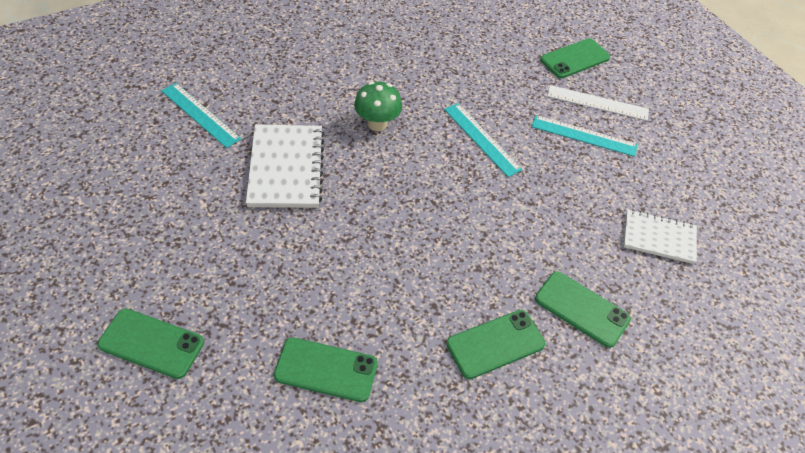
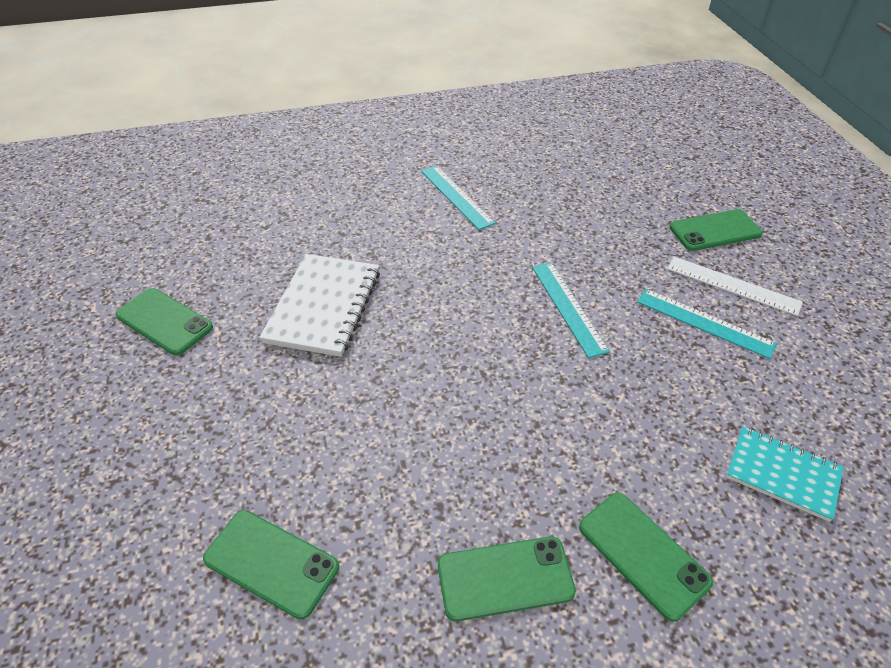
camera: 20 degrees right, 5 degrees down
(151, 343) = (87, 483): green phone -> green phone (164, 321)
(200, 114) = (256, 237): turquoise ruler -> turquoise ruler (456, 196)
(377, 123) = (446, 272): green mushroom -> none
(659, 238) = (782, 474): white notebook -> turquoise notebook

